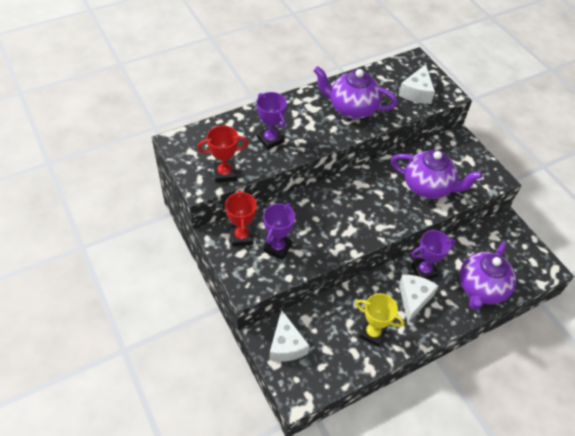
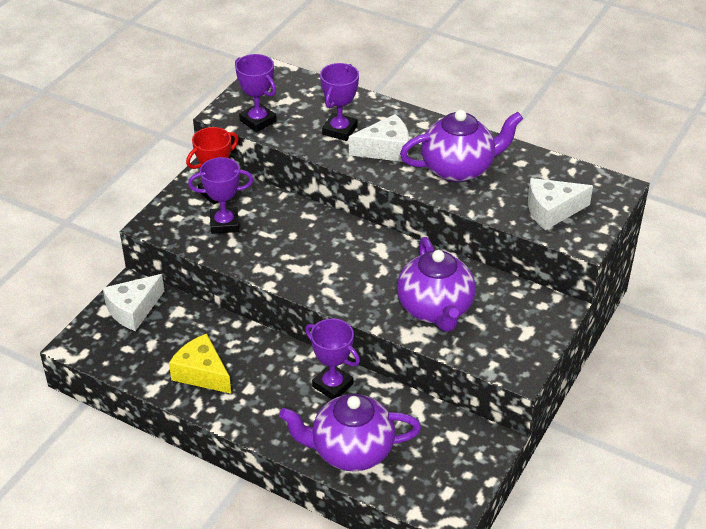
camera: 60 degrees right, 10 degrees down
(224, 173) = (258, 121): red trophy -> purple trophy
(352, 108) = (458, 169): purple teapot -> purple teapot turned 90 degrees clockwise
(372, 333) = (202, 373): yellow trophy -> yellow cheese
(414, 299) = (280, 391): white cheese -> white cheese (385, 149)

